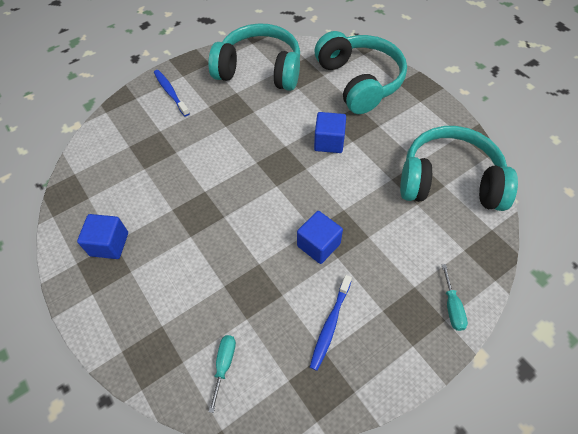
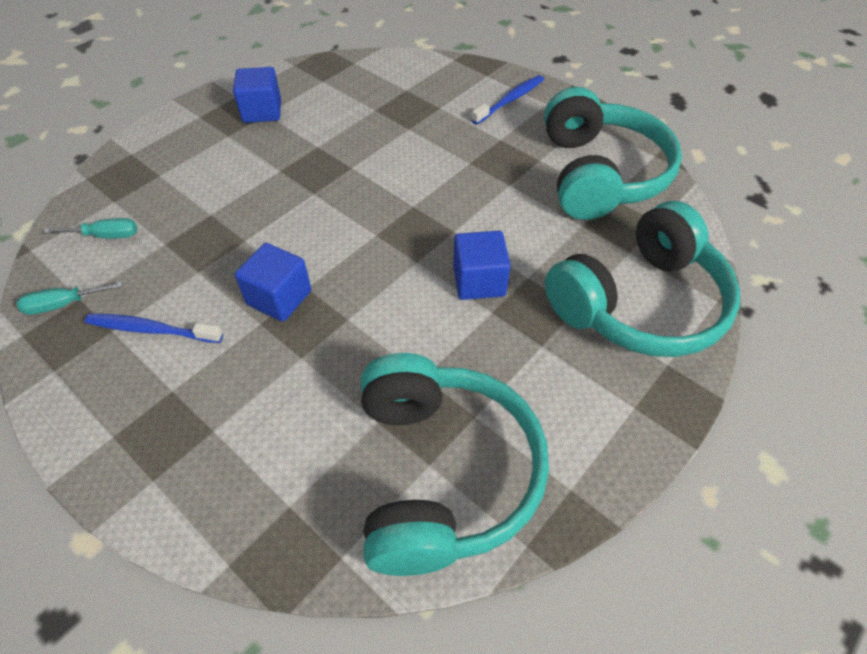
camera: 75 degrees right, 5 degrees down
(452, 307) = (175, 490): turquoise screwdriver -> turquoise screwdriver (63, 304)

